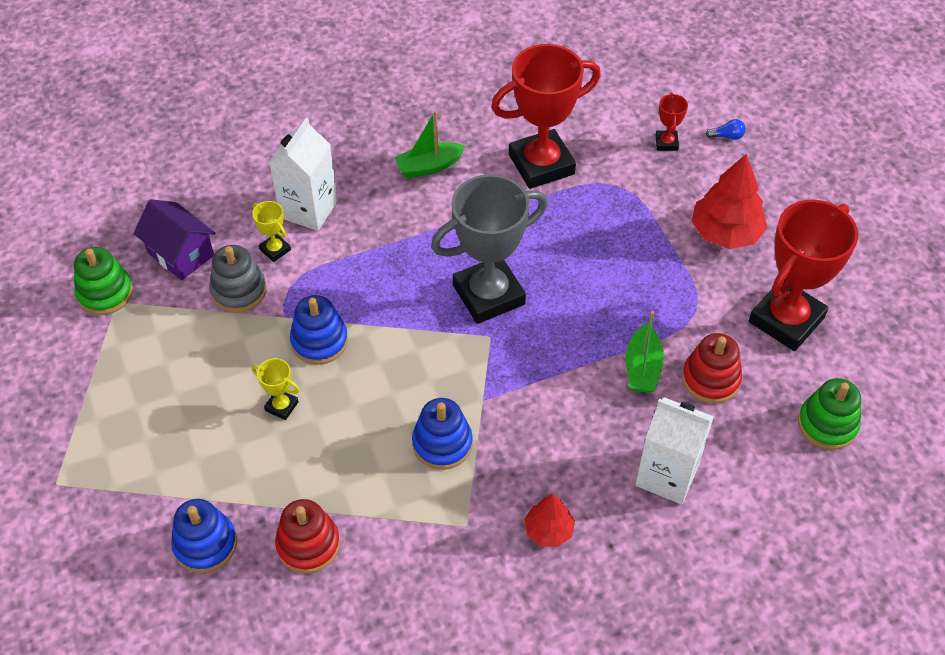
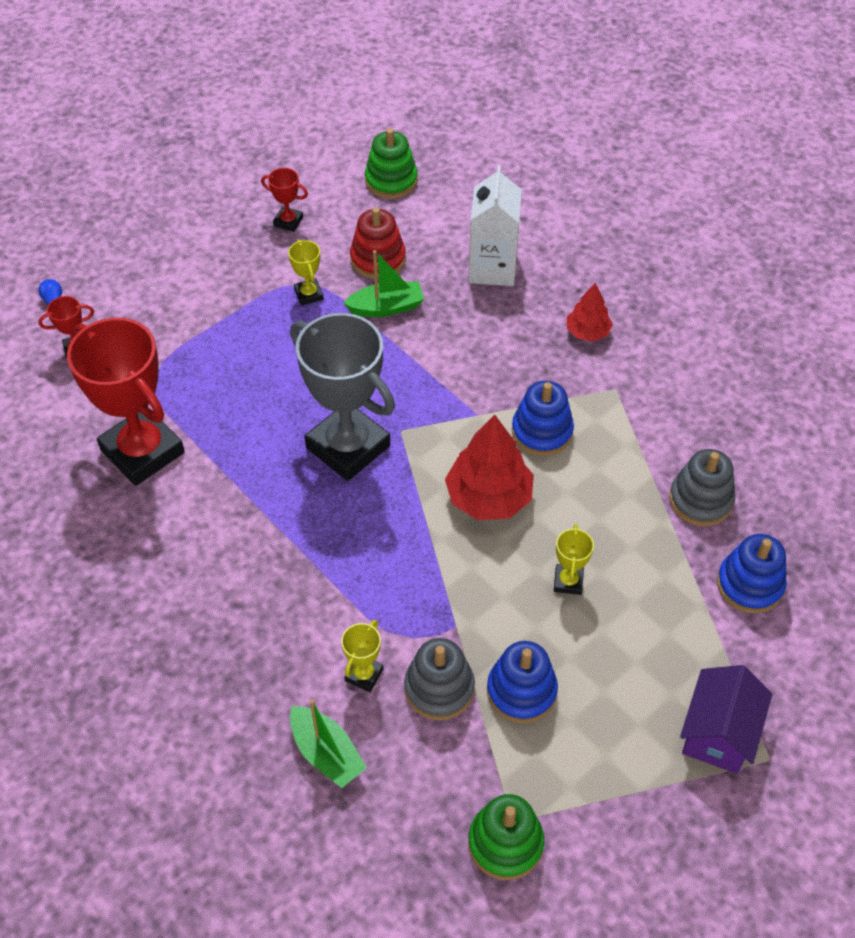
camera: 110 degrees left, 0 degrees up
(180, 254) = (411, 781): purple house -> purple house (718, 733)
(308, 544) = (700, 500): red stacking toy -> grey stacking toy
(309, 209) = (288, 663): white carton -> none
(319, 341) = (472, 578): blue stacking toy -> blue stacking toy (521, 691)
(429, 166) = (178, 559): green boat -> green boat (326, 753)
(680, 312) = (309, 294): none -> yellow trophy
(725, 232) = (194, 280): red tree -> red tree (489, 497)
(786, 320) = (288, 221): red trophy -> red trophy, size x0.42

